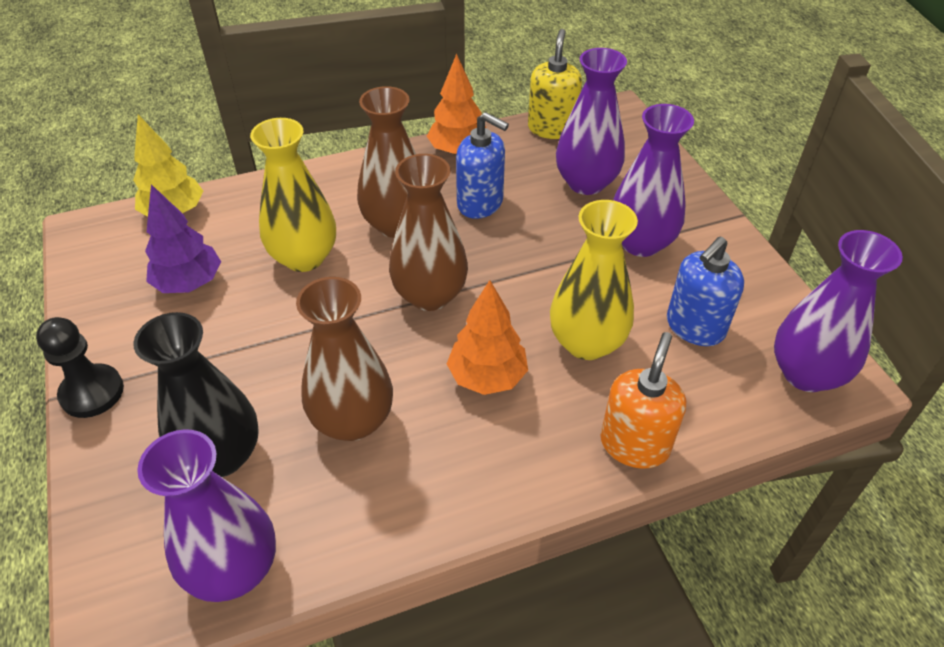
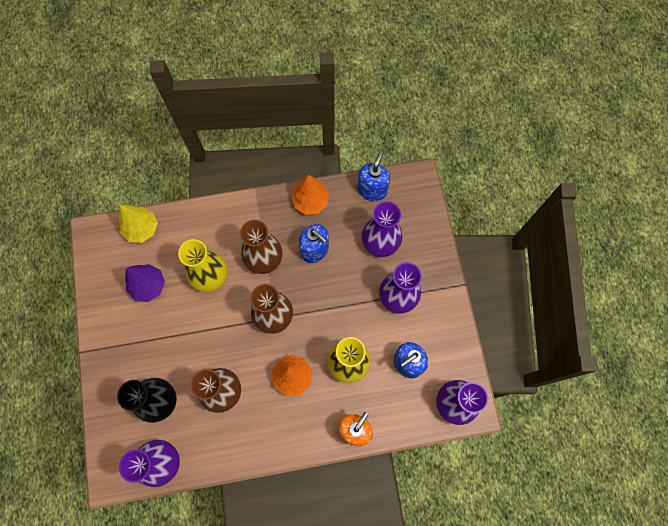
camera: 10 degrees right, 25 degrees up
(92, 392) = (100, 352): black pawn -> none
(551, 128) = (372, 190): yellow soap dispenser -> blue soap dispenser

